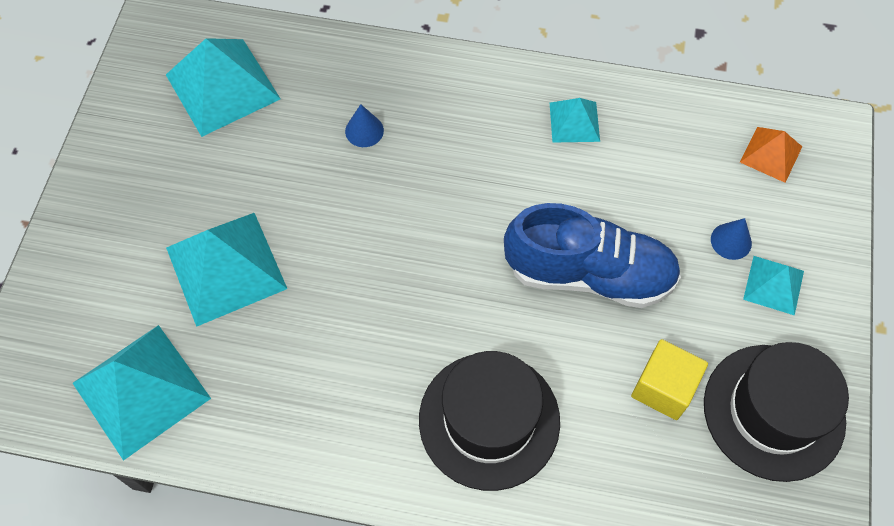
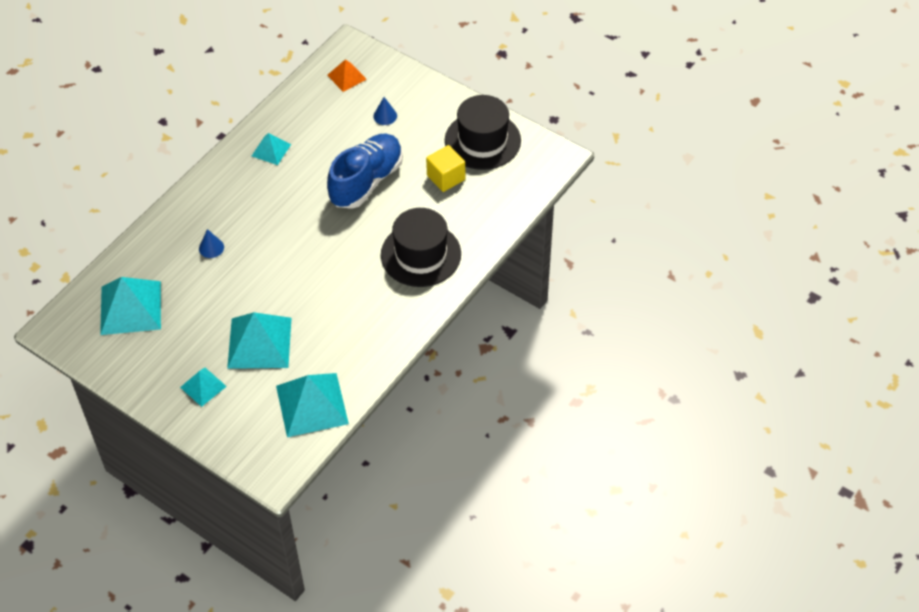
camera: 65 degrees left, 10 degrees down
(773, 285) = (419, 110): turquoise pyramid -> turquoise pyramid (203, 386)

